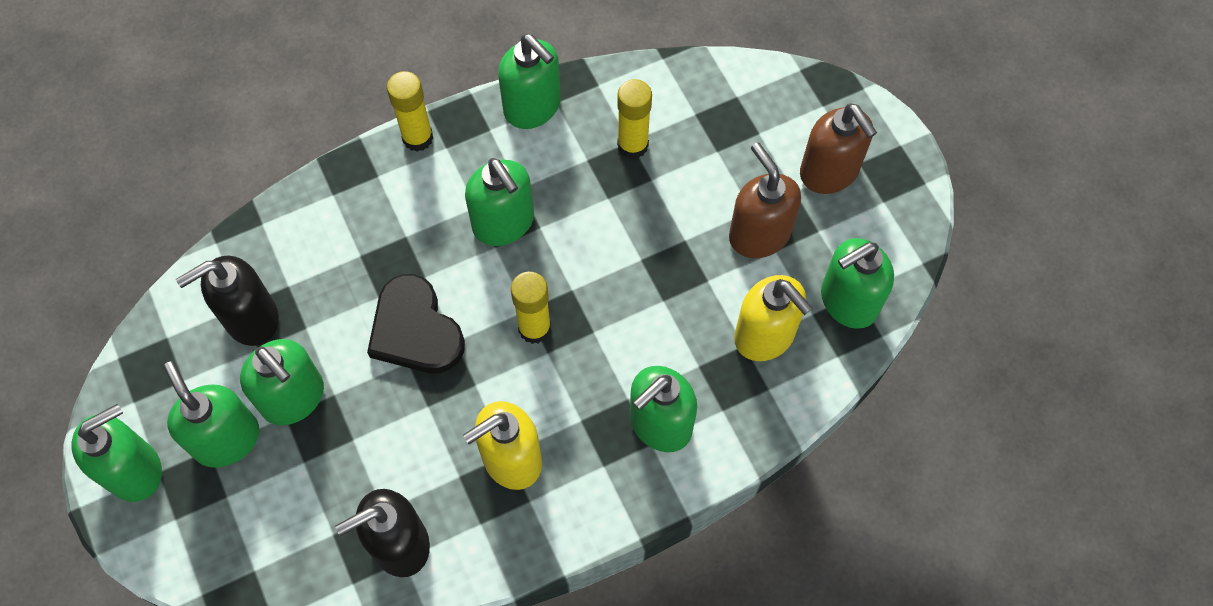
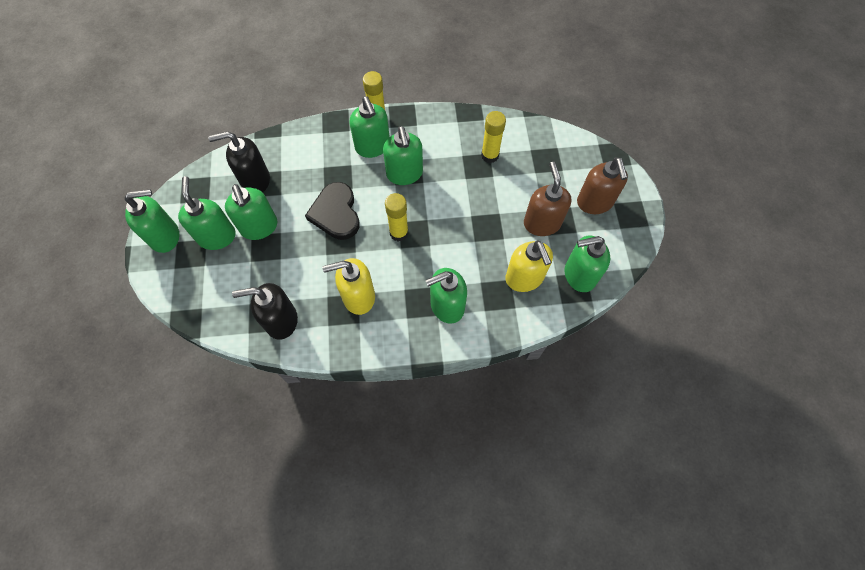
camera: 20 degrees right, 0 degrees up
(533, 107) = (444, 120): green soap dispenser -> green soap dispenser (372, 146)

